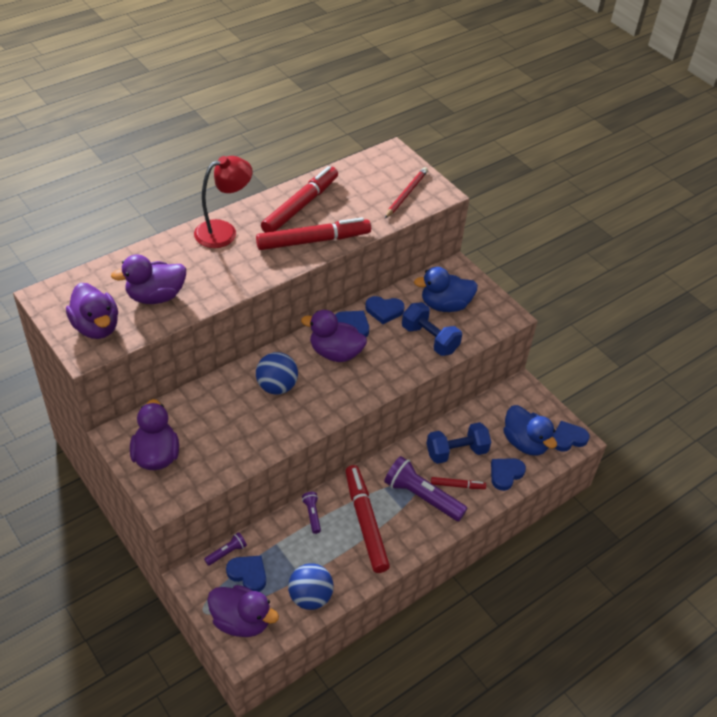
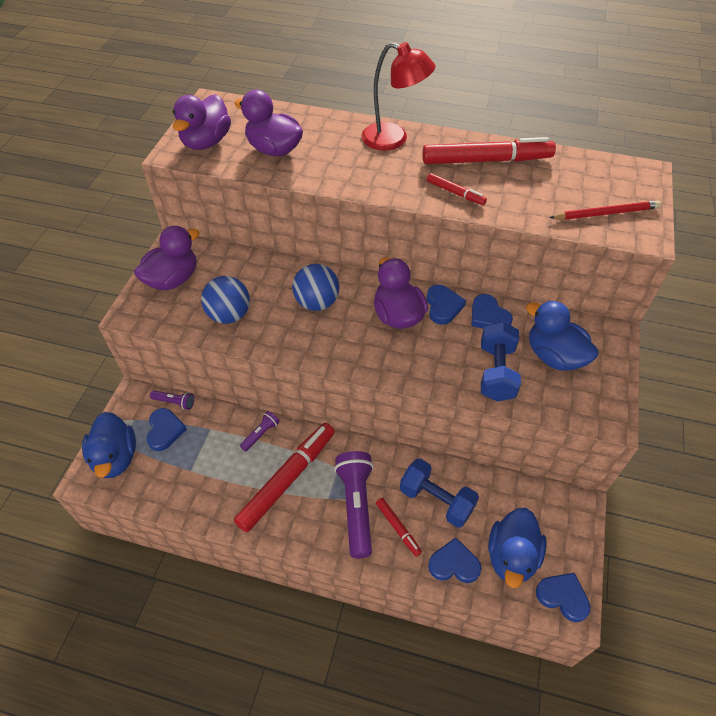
camera: 55 degrees right, 5 degrees up
(241, 621) = (115, 457): purple duck -> blue duck
(310, 597) = (175, 491): blue ball -> blue ball (229, 315)
(313, 241) = (455, 193): red marker -> red marker, size x0.48

